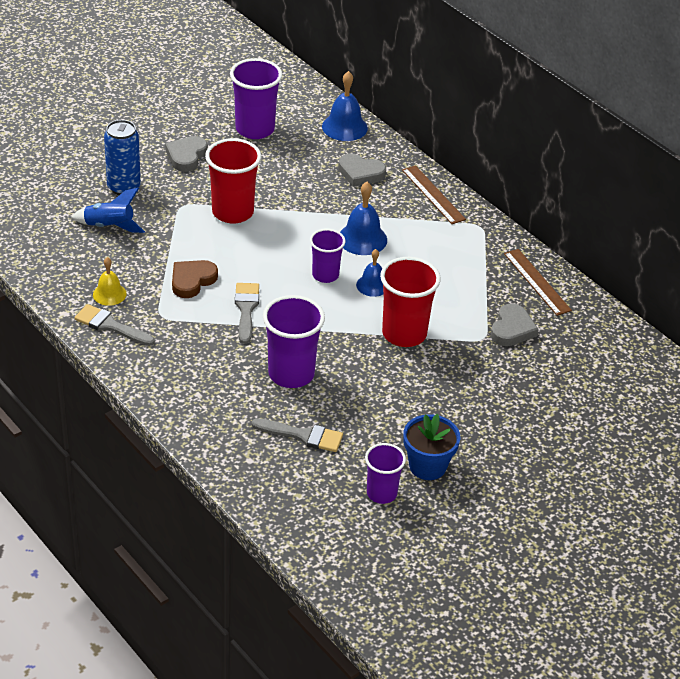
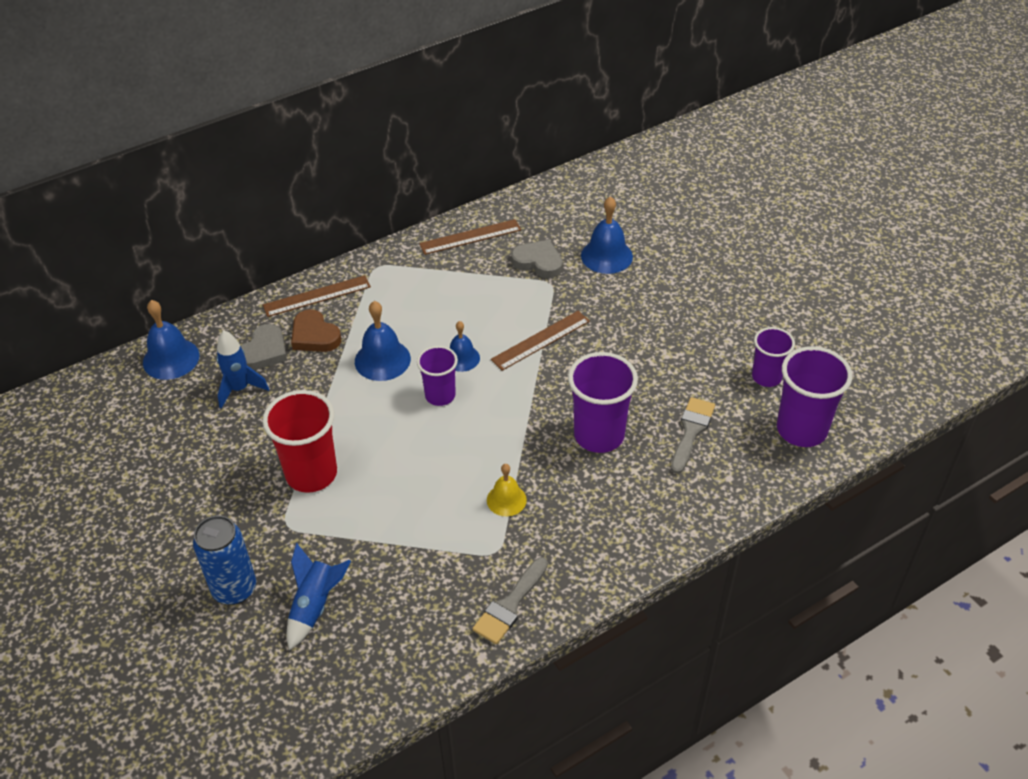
camera: 80 degrees left, 5 degrees up
(109, 294) = (450, 606): yellow bell -> yellow bell (506, 500)
(186, 156) = (184, 517): grey heart -> none
(192, 281) = (435, 519): brown heart -> brown heart (314, 336)
(246, 309) = (490, 469): grey brush -> none
(255, 129) = (148, 444): purple cup -> purple cup (801, 430)
(317, 166) = (240, 389): none -> blue rocket
(404, 334) = (540, 340): red cup -> brown ruler
(427, 466) = (728, 341): blue flower pot -> none
(534, 377) = (606, 256): none -> blue bell

